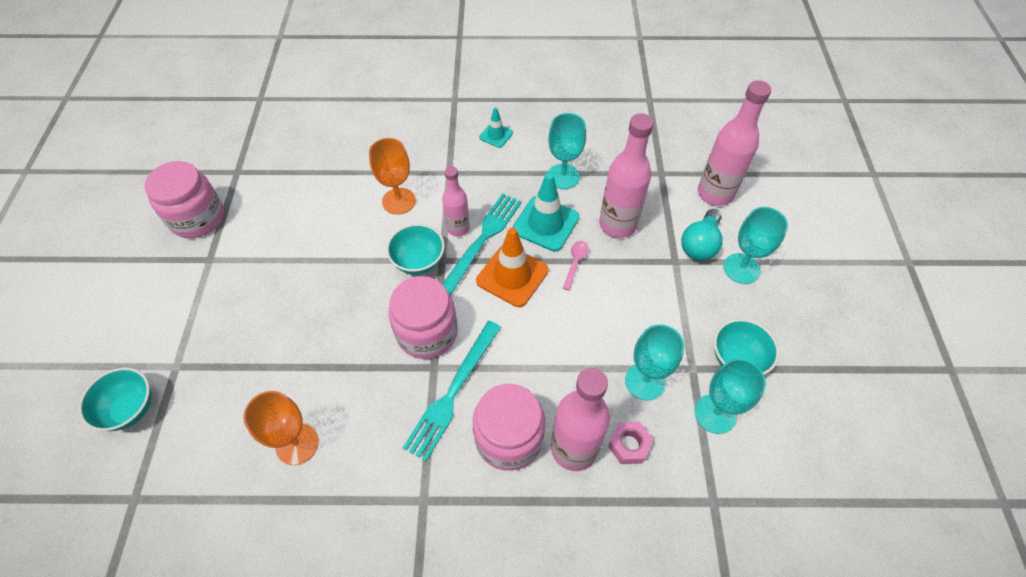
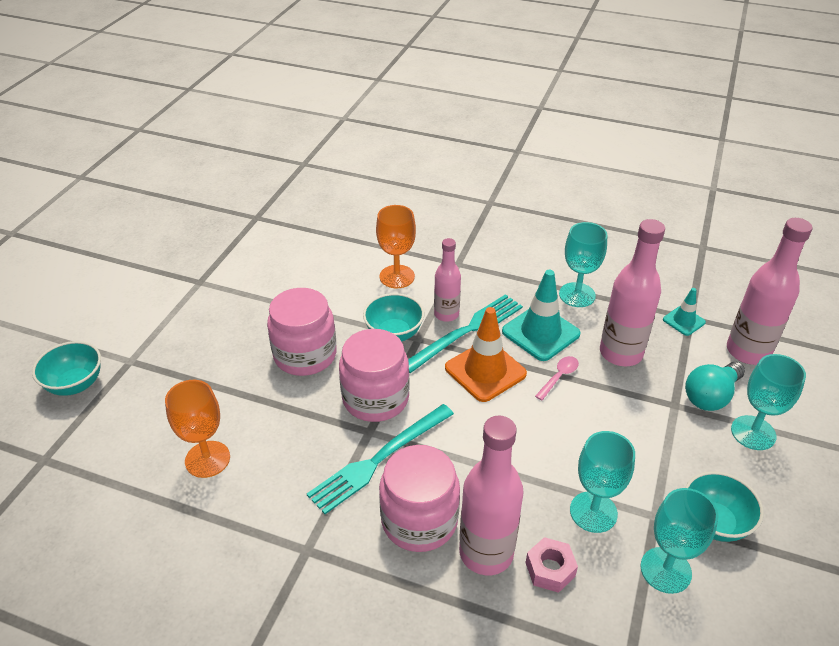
camera: 20 degrees right, 15 degrees down
(197, 218) = (205, 246): pink jar -> pink jar (305, 355)
(496, 135) = (520, 242): turquoise traffic cone -> turquoise traffic cone (683, 321)

